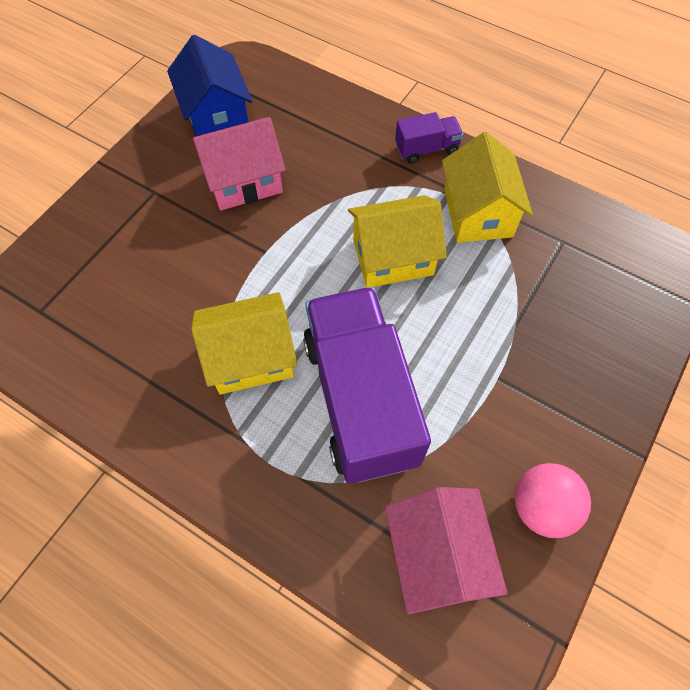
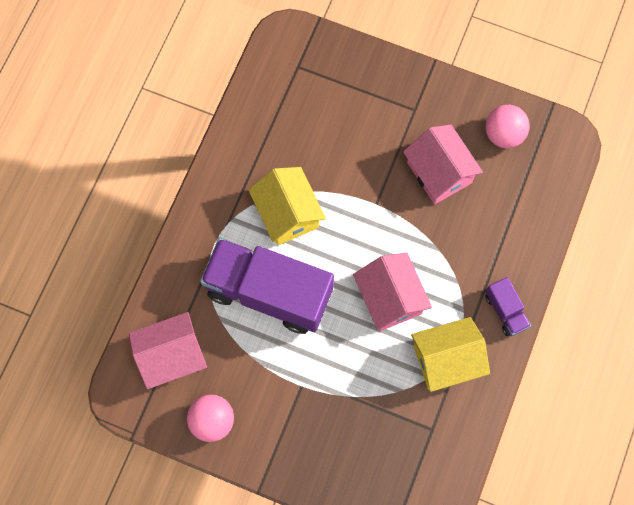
camera: 80 degrees right, 10 degrees up
(216, 115) = (503, 134): blue house -> pink ball
(360, 399) = (269, 292): purple truck -> purple truck turned 135 degrees counterclockwise
(393, 257) = (390, 298): yellow house -> pink house

